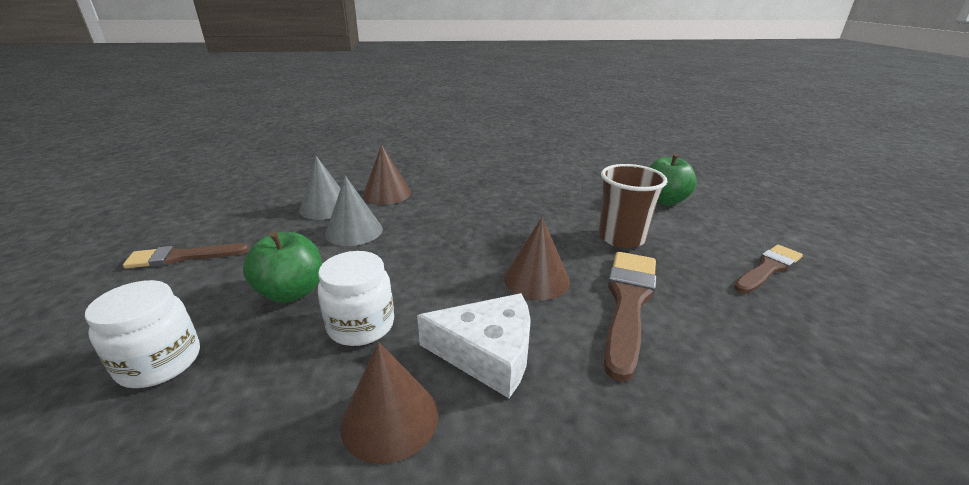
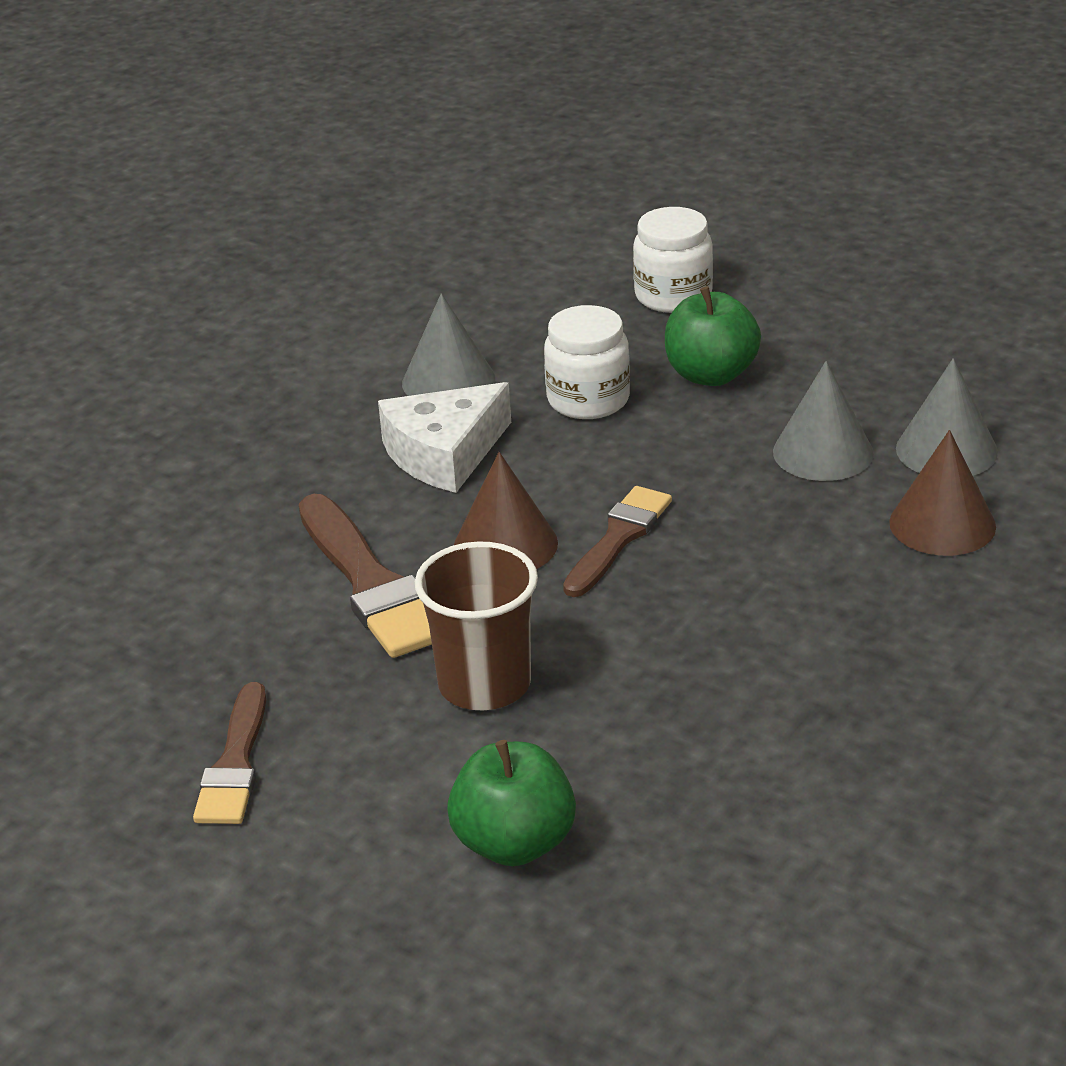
camera: 135 degrees right, 5 degrees up
(182, 257) = (896, 321): brown brush -> brown brush (618, 538)
(390, 418) = (448, 381): brown cone -> grey cone

